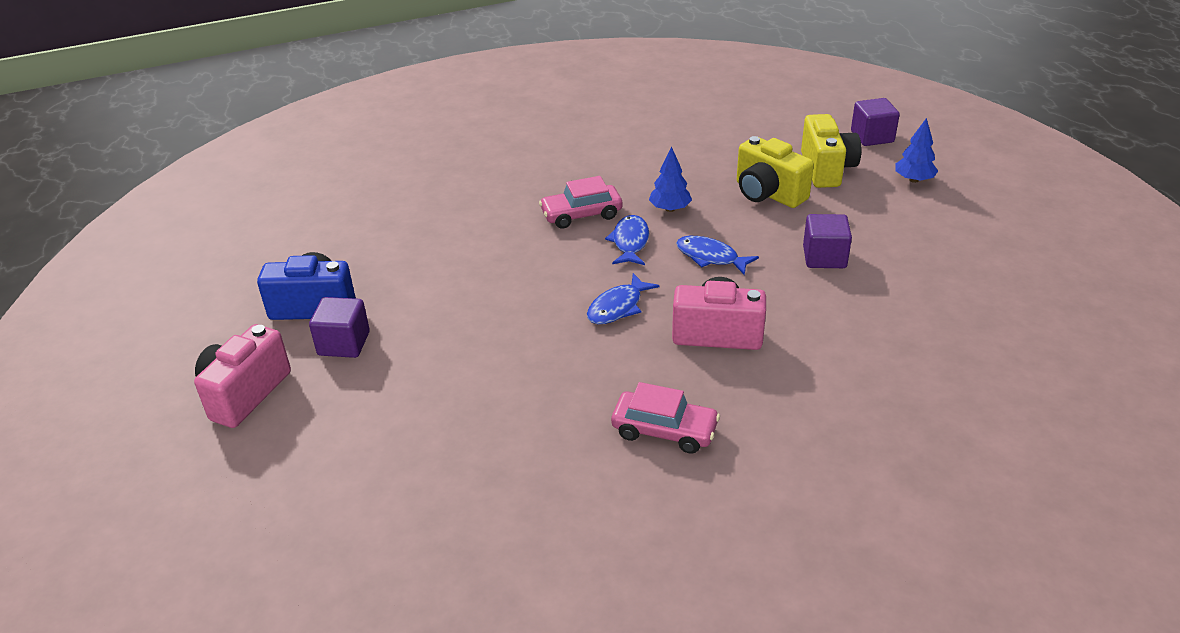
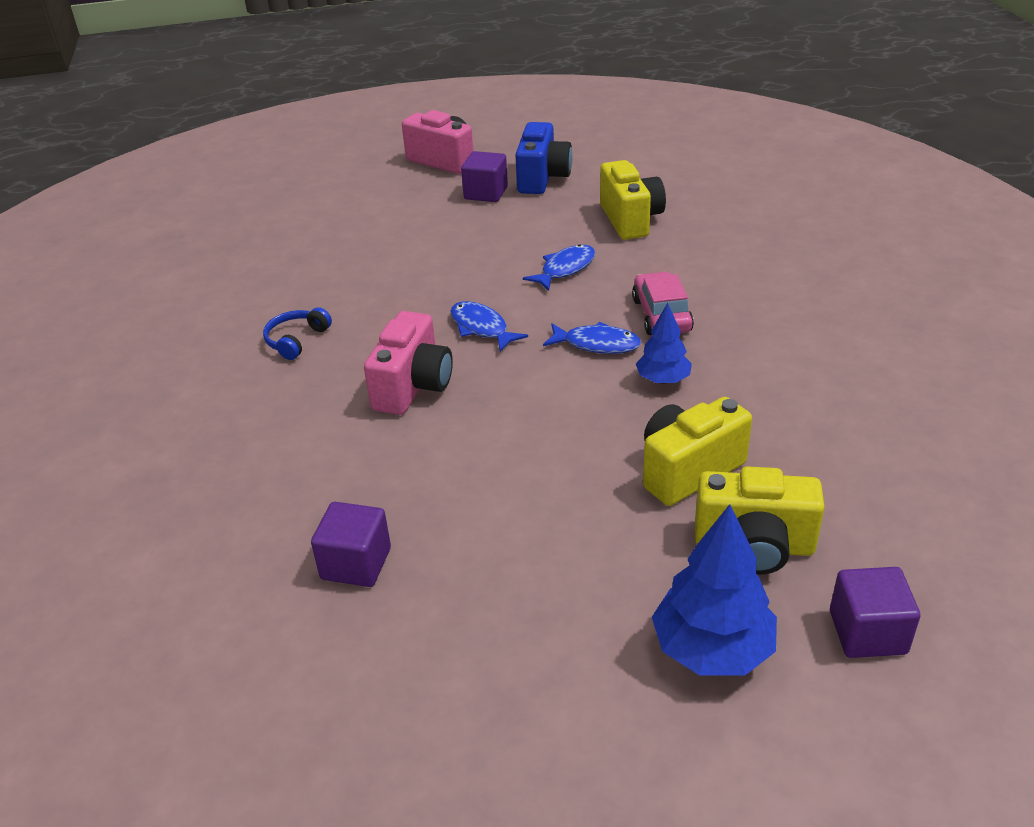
camera: 100 degrees right, 0 degrees up
(416, 241) = (630, 220): none -> yellow camera
(664, 430) = (296, 340): pink car -> blue headphones
(710, 257) = (551, 399): blue fish -> blue fish (565, 269)
(824, 257) = (523, 495): purple cube -> purple cube (356, 564)
(913, 180) = (712, 649): blue tree -> blue tree, size x1.66

